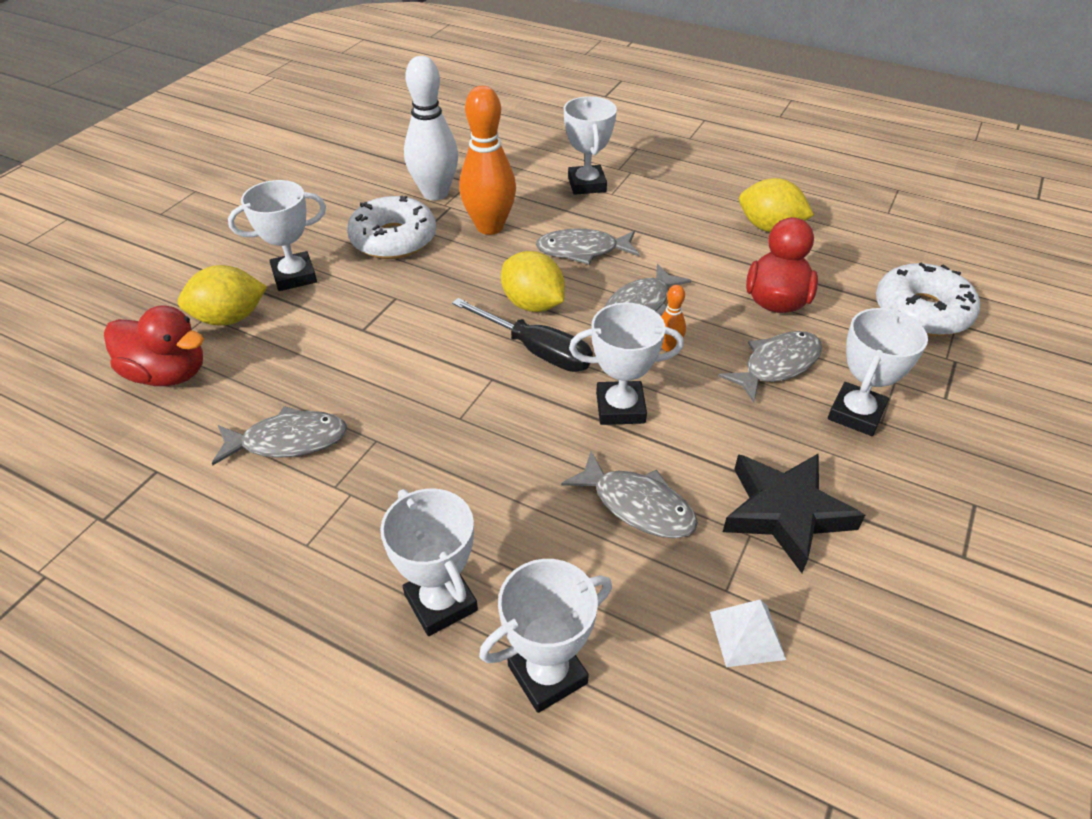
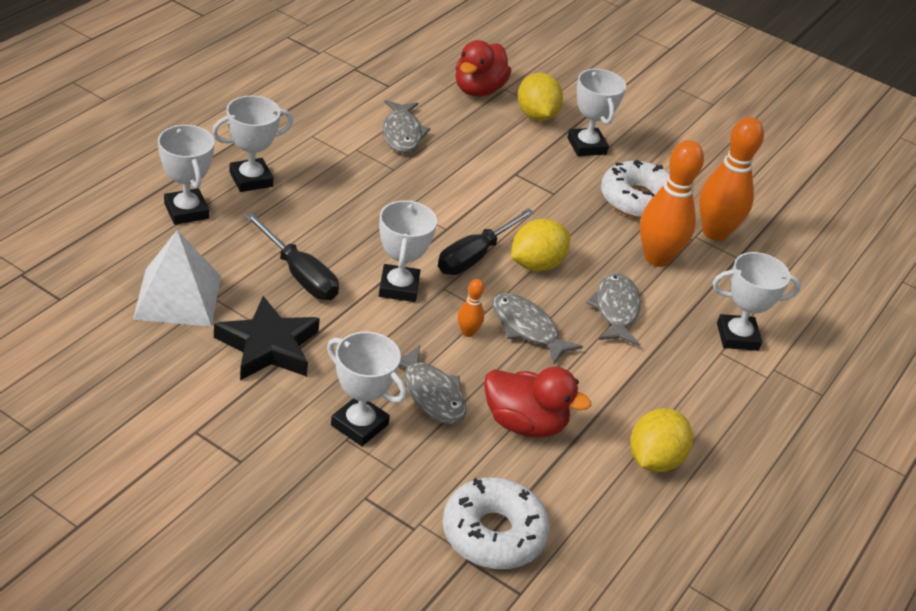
camera: 90 degrees right, 5 degrees down
(435, 193) = (715, 232): white bowling pin -> orange bowling pin
(637, 505) = (299, 274): grey fish -> black screwdriver
(747, 635) = (177, 297): white pyramid -> white pyramid, size x1.85

